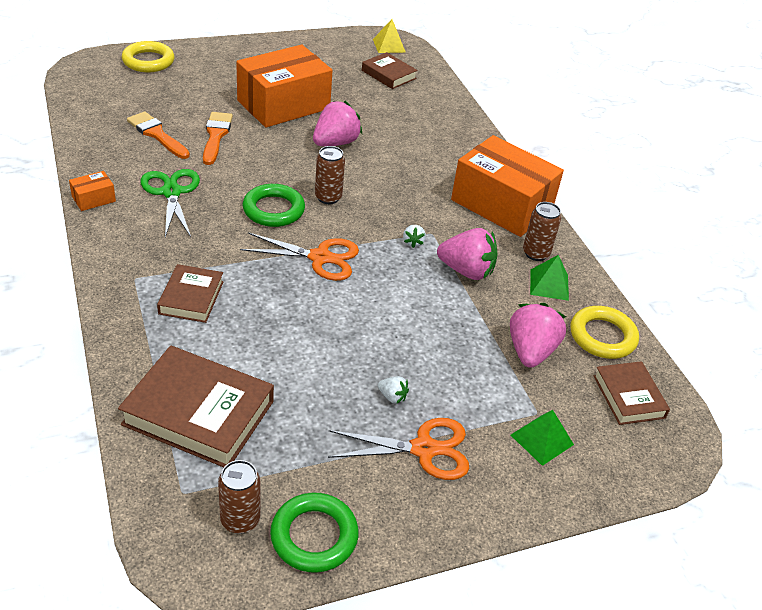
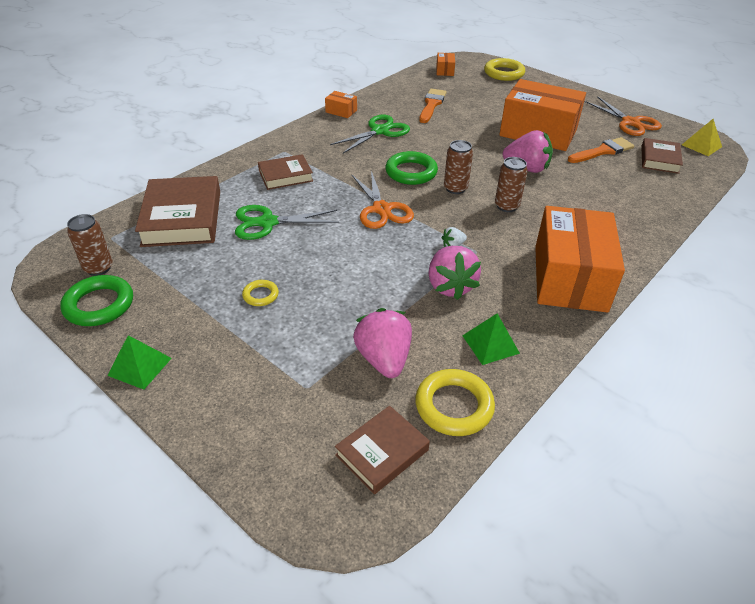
camera: 65 degrees right, 0 degrees up
(93, 90) = (445, 70): none -> orange box
(216, 136) = (461, 123): orange brush -> orange brush (603, 151)
(272, 346) = (267, 223): none -> green scissors
(392, 397) = (260, 295): white strawberry -> yellow ring
(424, 449) = (215, 331): orange scissors -> orange scissors (630, 123)
(530, 351) = (383, 359): pink strawberry -> pink strawberry turned 90 degrees counterclockwise
(536, 253) = (526, 321): brown can -> brown can (506, 206)
(542, 439) = (274, 401): green pyramid -> green pyramid (139, 366)

